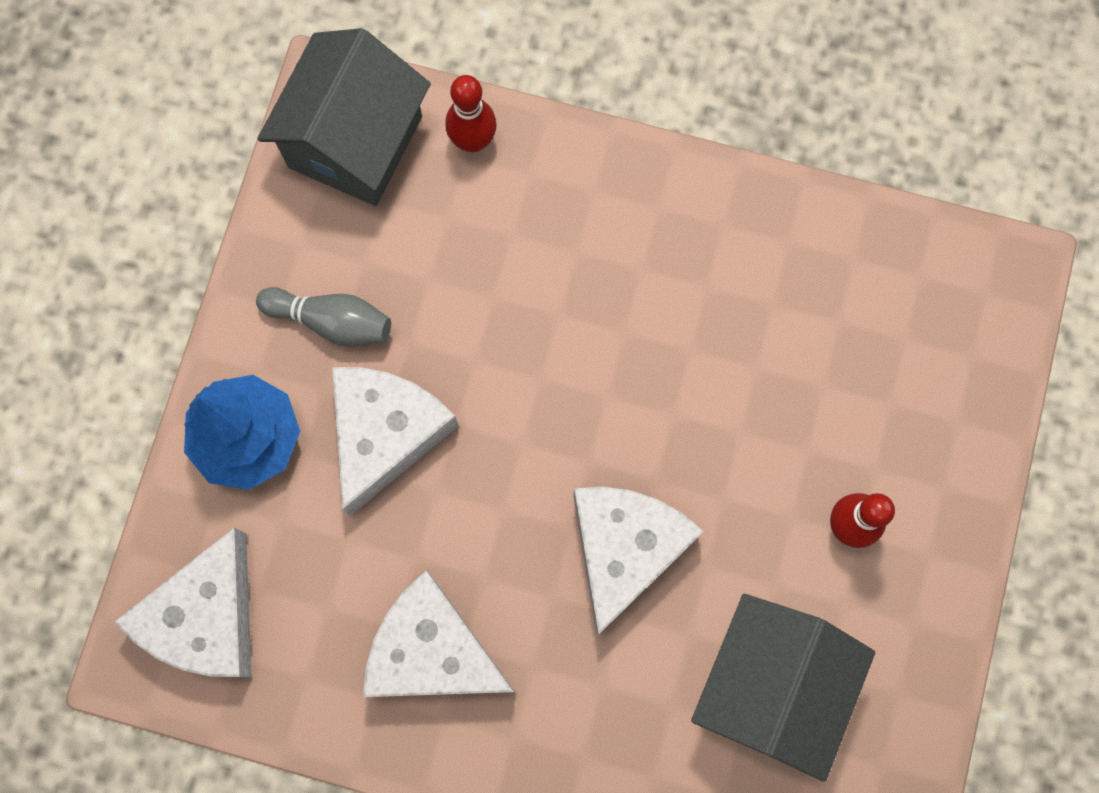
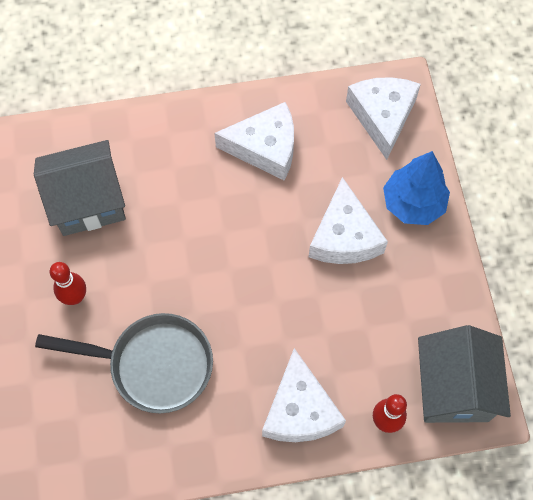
camera: 155 degrees right, 10 degrees down
(331, 321) = (406, 280): grey bowling pin -> none
(624, 549) = (190, 234): white cheese -> white cheese (300, 410)
(766, 364) = (153, 365): none -> grey pan
(769, 686) = (88, 202): grey house -> grey house turned 75 degrees clockwise

